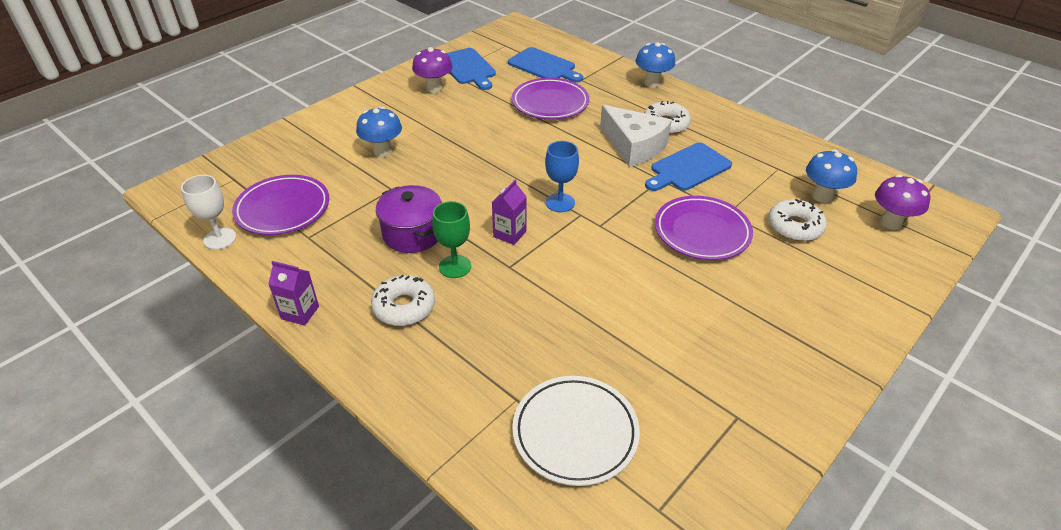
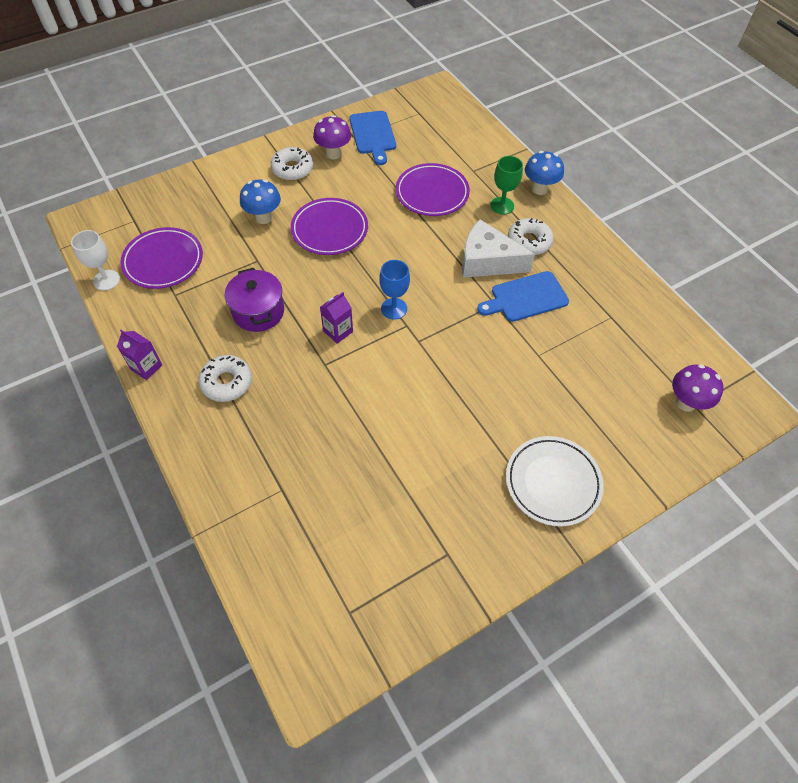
camera: 15 degrees right, 15 degrees up
(455, 266) = (280, 353): green goblet -> green goblet (502, 206)
(544, 66) = (445, 146): blue cutting board -> none
(575, 433) = (314, 531): white plate -> white plate (552, 482)
(634, 146) = (487, 261): white cheese -> white cheese turned 135 degrees clockwise
(702, 232) = (505, 370): purple plate -> purple plate (329, 230)
(794, 227) = (592, 385): white donut -> white donut (292, 169)
(822, 196) = (636, 358): blue mushroom -> none

